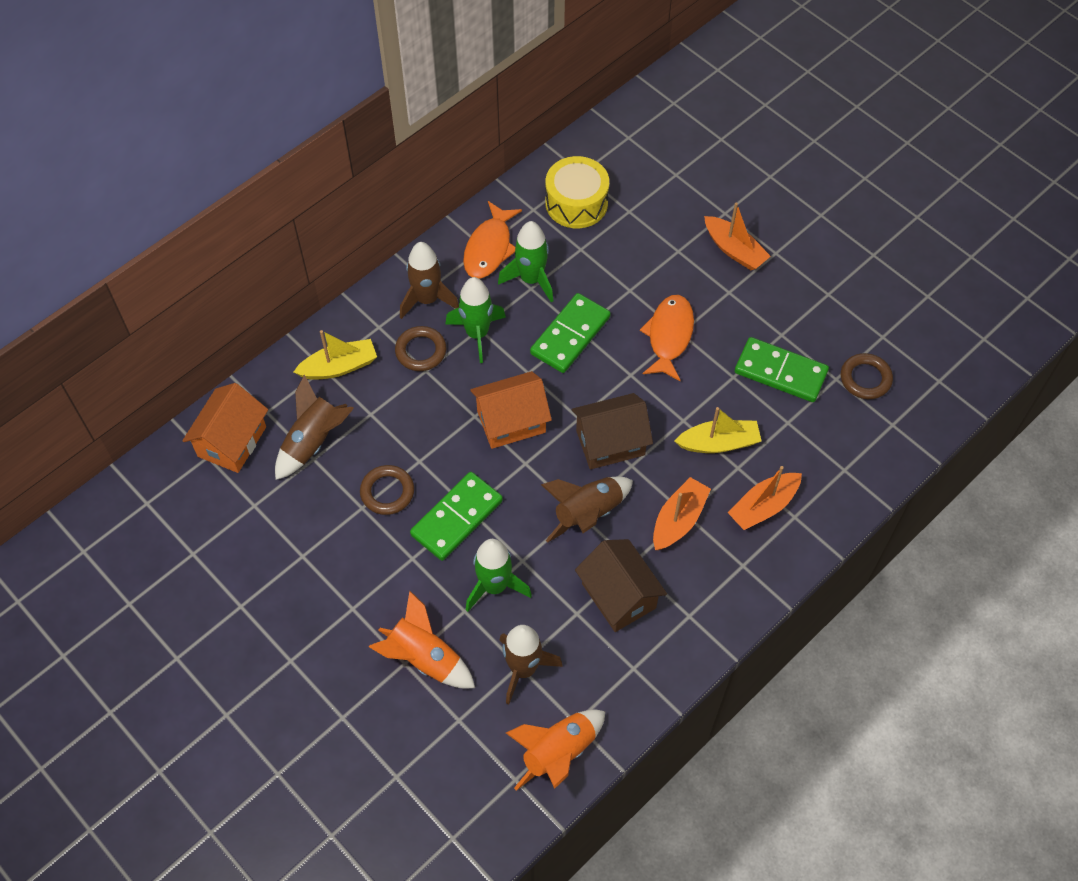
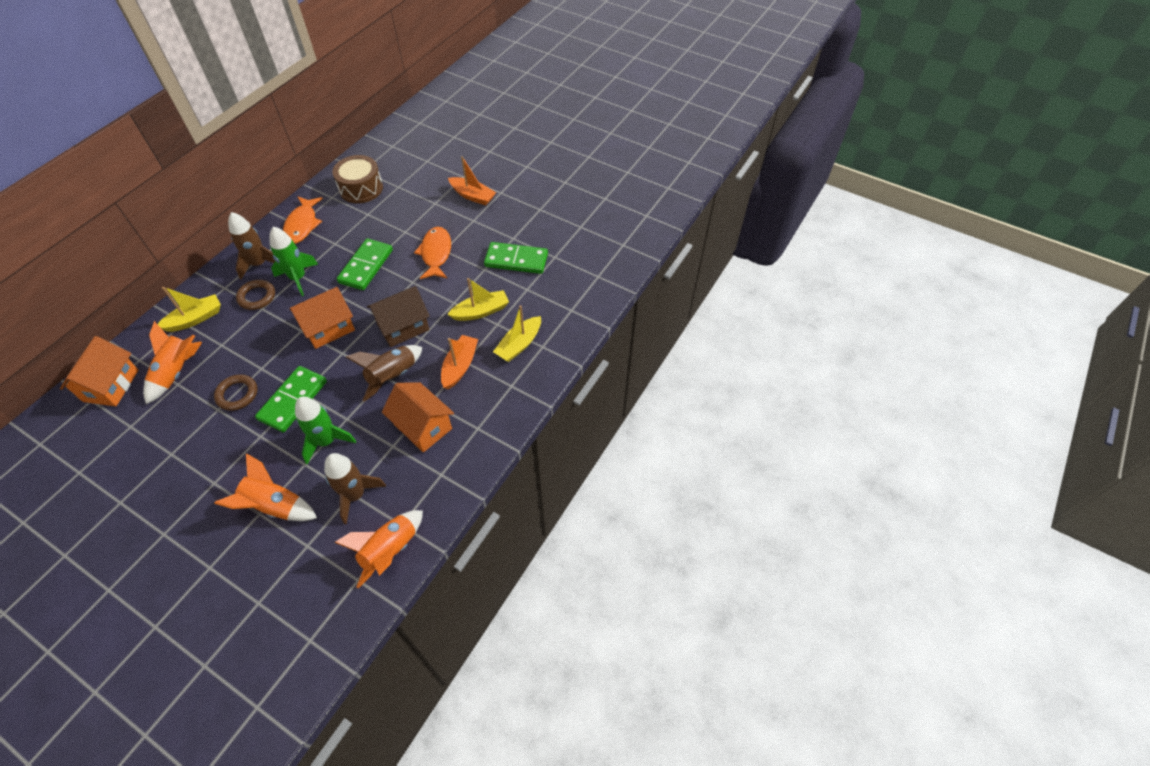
camera: 15 degrees left, 5 degrees down
(314, 441) = (177, 372): brown rocket -> orange rocket
(531, 279) = (334, 238): green rocket -> none
(576, 203) = (361, 188): yellow drum -> brown drum
(618, 596) = (423, 426): brown house -> orange house
(763, 506) = (519, 344): orange boat -> yellow boat
(865, 379) = (574, 253): brown ring -> none

